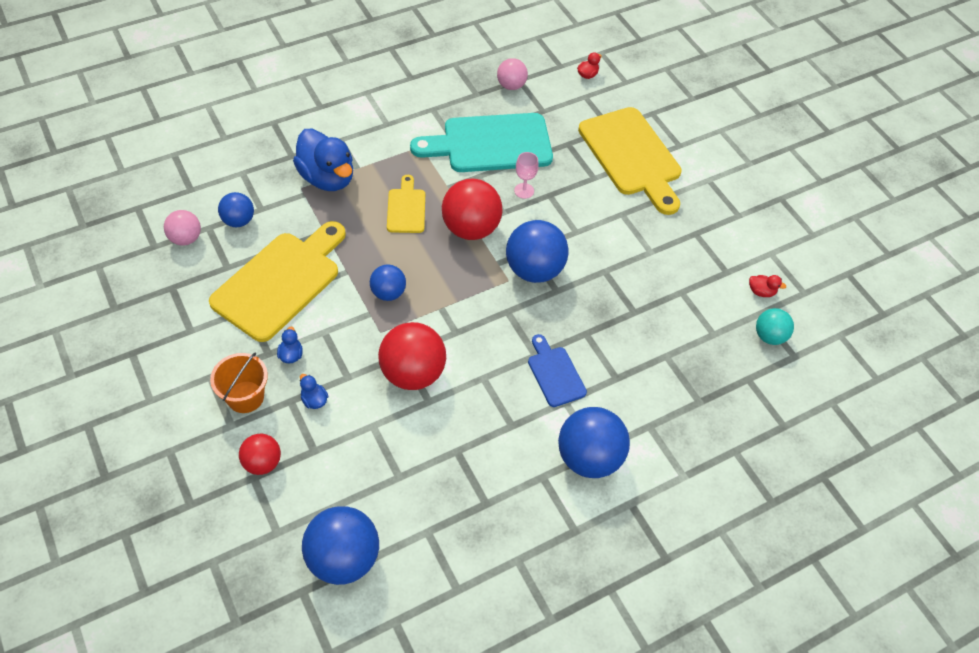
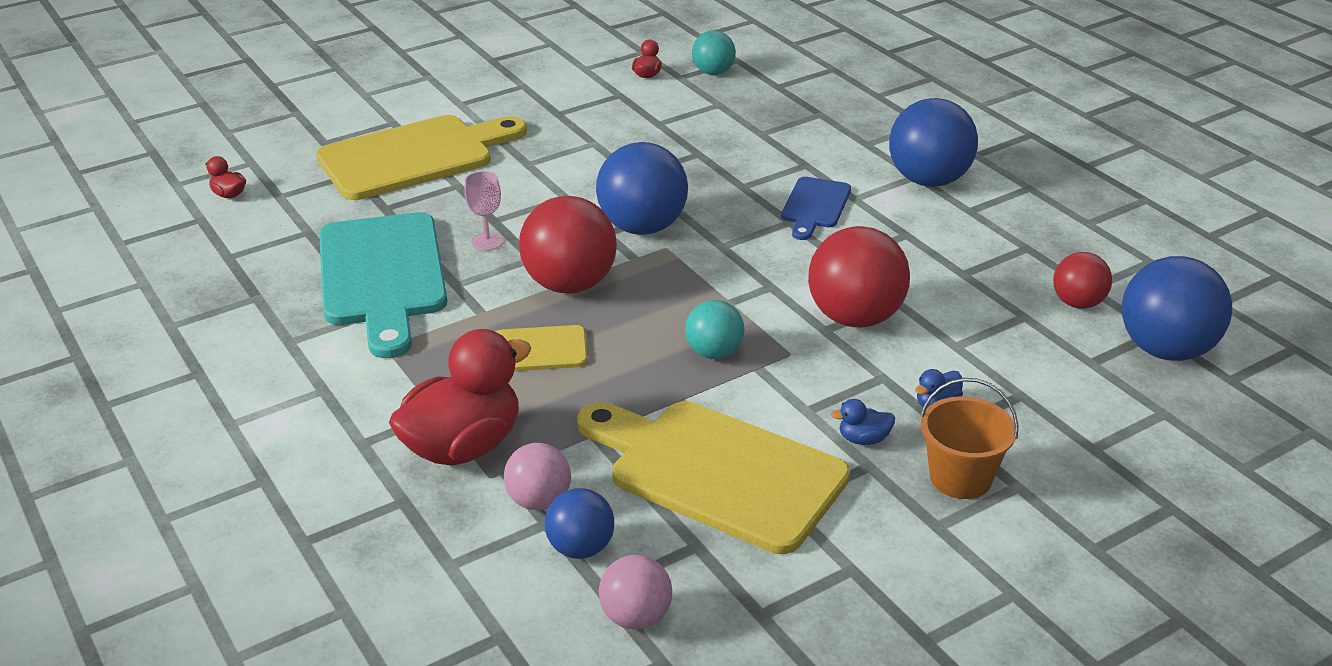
camera: 90 degrees left, 20 degrees down
(262, 463) = (1066, 442): red ball -> red ball (1078, 303)
(327, 178) = (463, 447): blue duck -> red duck
(388, 293) = (714, 353): blue ball -> turquoise ball
(511, 85) = (242, 263): pink ball -> pink ball (539, 501)
(555, 373) = (815, 206): blue cutting board -> blue cutting board turned 45 degrees counterclockwise

